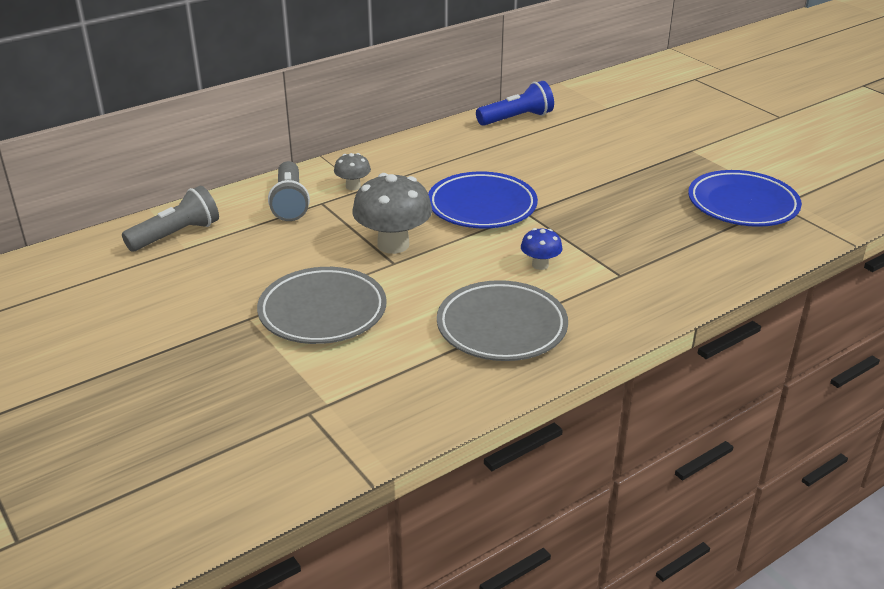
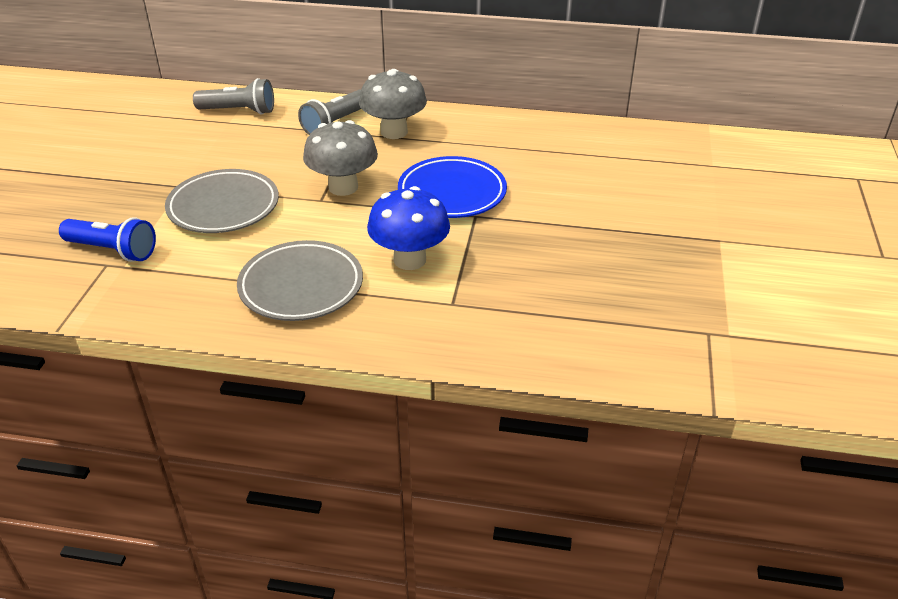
camera: 45 degrees right, 5 degrees up
(353, 186) = (394, 132): grey mushroom -> grey mushroom, size x1.95
(516, 118) = (610, 138): blue flashlight -> blue flashlight (113, 250)
(540, 265) = (409, 260): blue mushroom -> blue mushroom, size x1.95
(742, 205) = (672, 312): blue plate -> none

